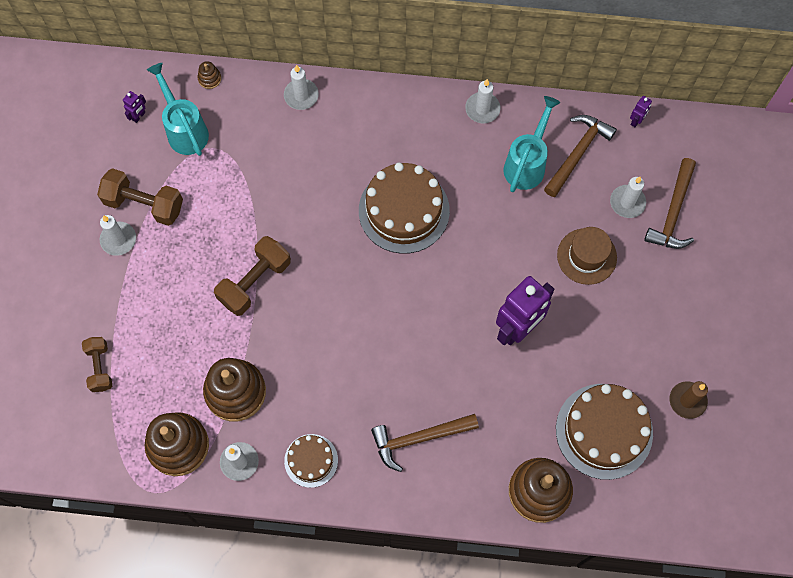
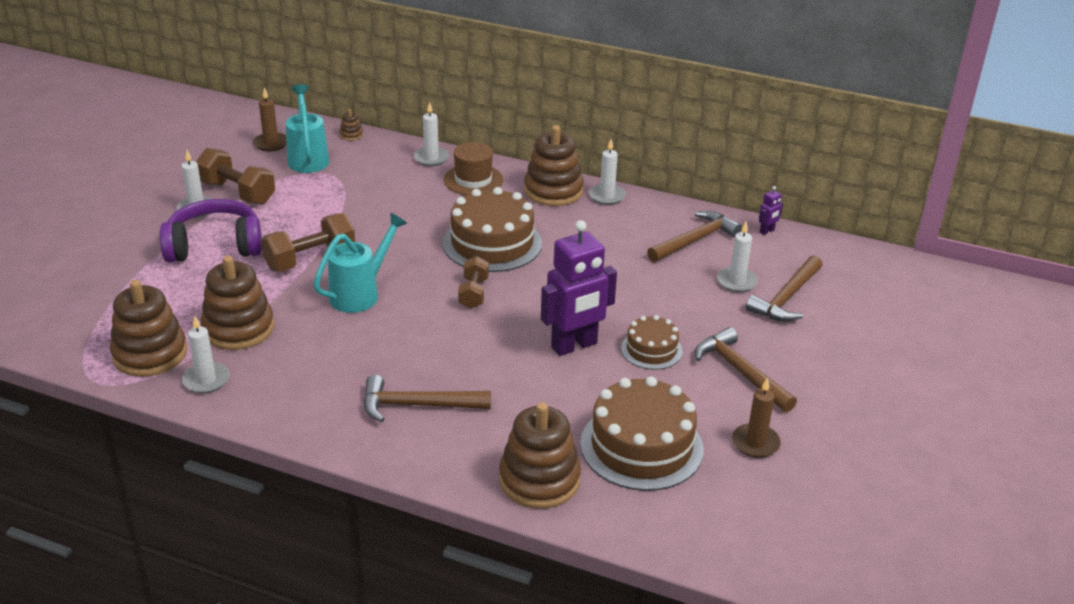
camera: 15 degrees right, 35 degrees down
(100, 367) = (113, 284): brown dumbbell -> brown dumbbell (473, 293)
(139, 116) = (271, 144): purple robot -> brown candle
(161, 288) = (215, 246): none -> purple headphones
(311, 460) = (285, 396): brown cake -> brown cake (651, 350)
(432, 115) = (553, 191): none -> brown stacking toy
(527, 164) = (637, 237): turquoise watering can -> turquoise watering can (360, 294)
(586, 256) = (676, 310): brown hat -> brown hat (473, 180)
(657, 320) = (740, 372): none -> brown hammer

